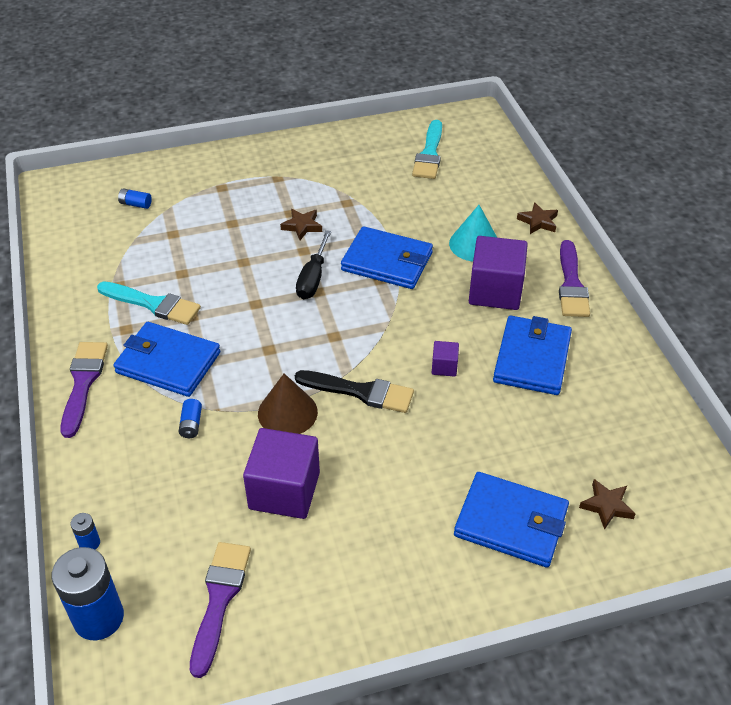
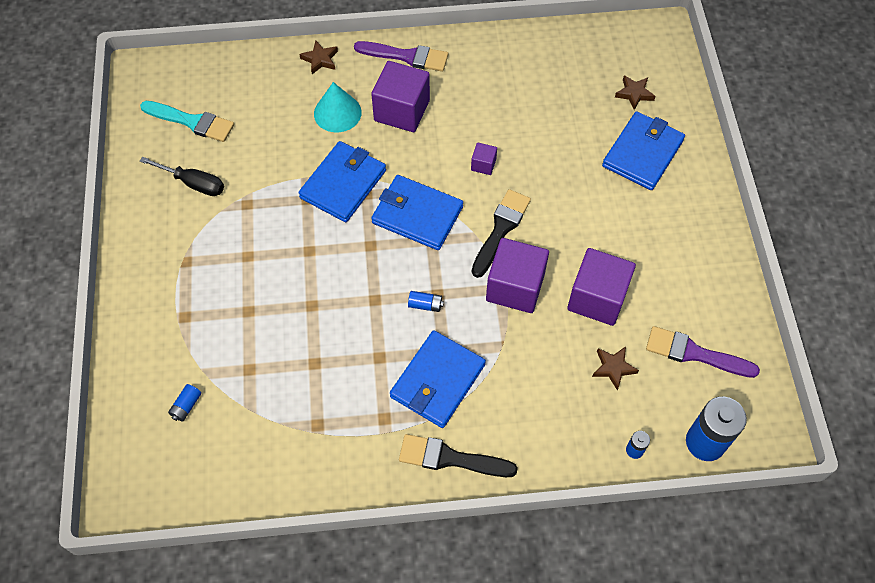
camera: 80 degrees left, 15 degrees up
(83, 383) = (450, 458): purple brush -> black brush
(153, 304) = (354, 392): turquoise brush -> none
(191, 424) = (517, 364): blue battery -> blue battery (425, 305)
(287, 412) = (515, 287): brown cone -> purple cube
(302, 226) = (272, 248): brown star -> brown star (613, 368)
(313, 278) = (351, 247): black screwdriver -> black screwdriver (193, 183)
(532, 358) = (485, 103): blue wallet -> blue wallet (417, 215)

